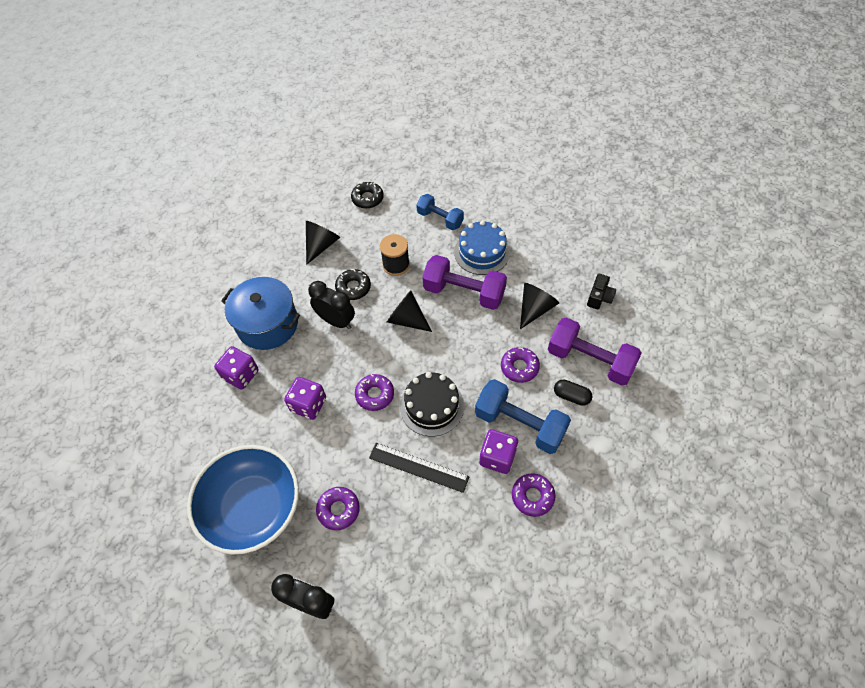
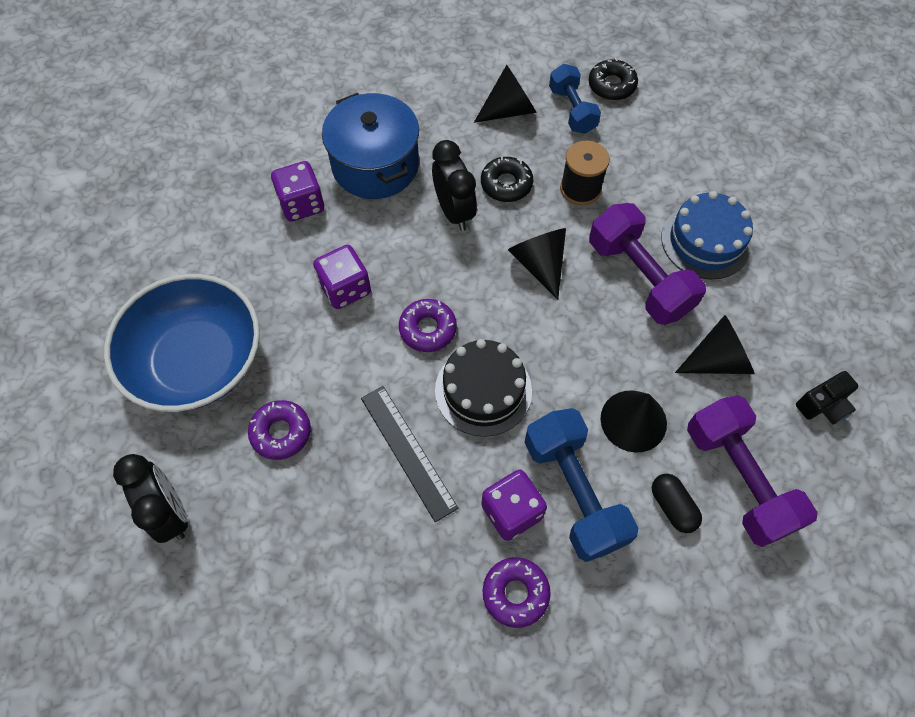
camera: 35 degrees right, 5 degrees up
(440, 219) = (684, 165): blue dumbbell -> blue dumbbell (572, 110)
(519, 367) = (633, 420): purple donut -> black cone

